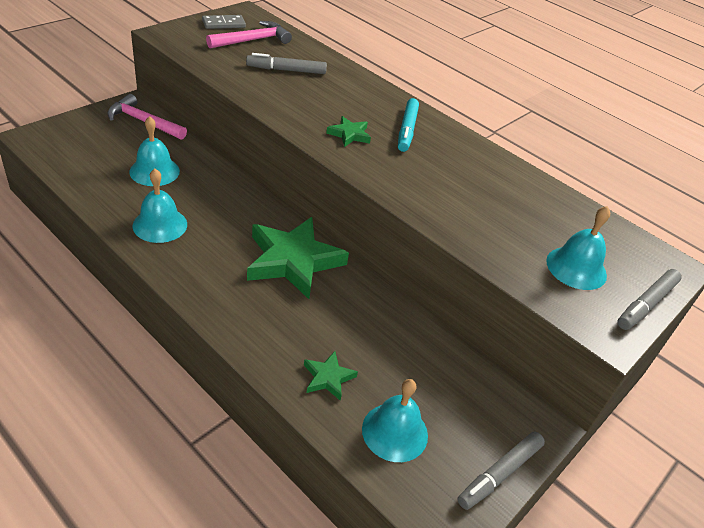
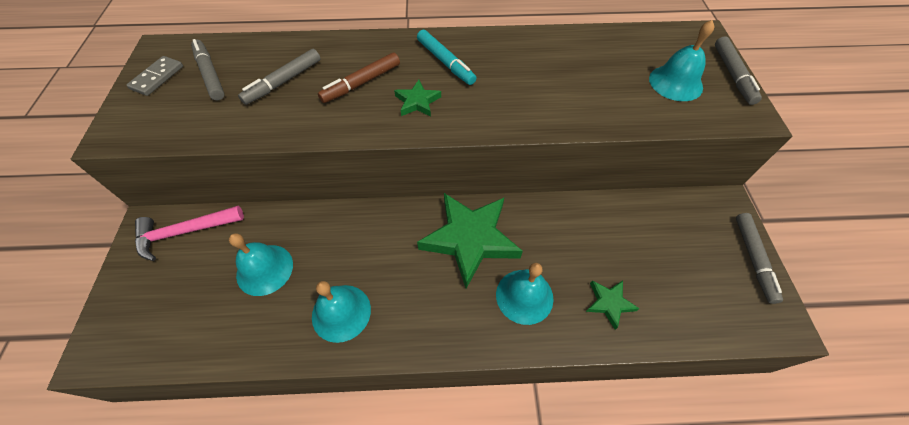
camera: 40 degrees left, 15 degrees up
(253, 40) = (210, 74): pink hammer -> grey marker
(331, 102) = (361, 83): none -> brown marker
(395, 432) = (685, 296): turquoise bell -> turquoise bell (524, 296)

